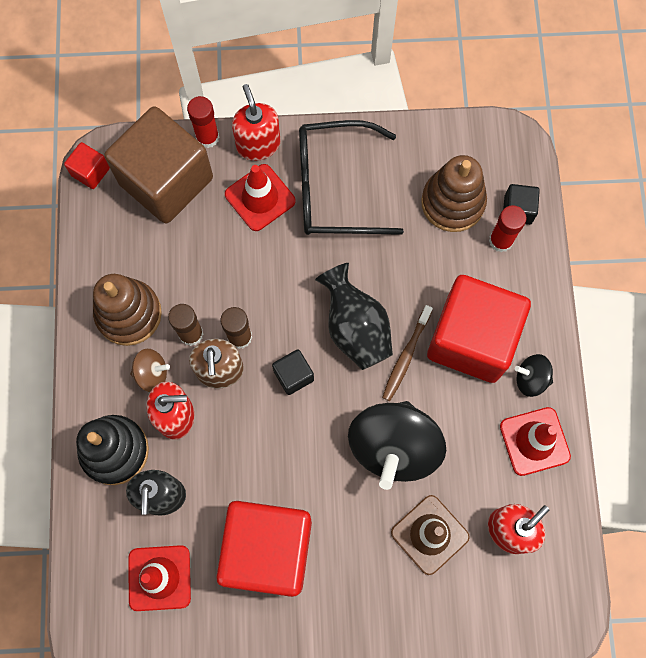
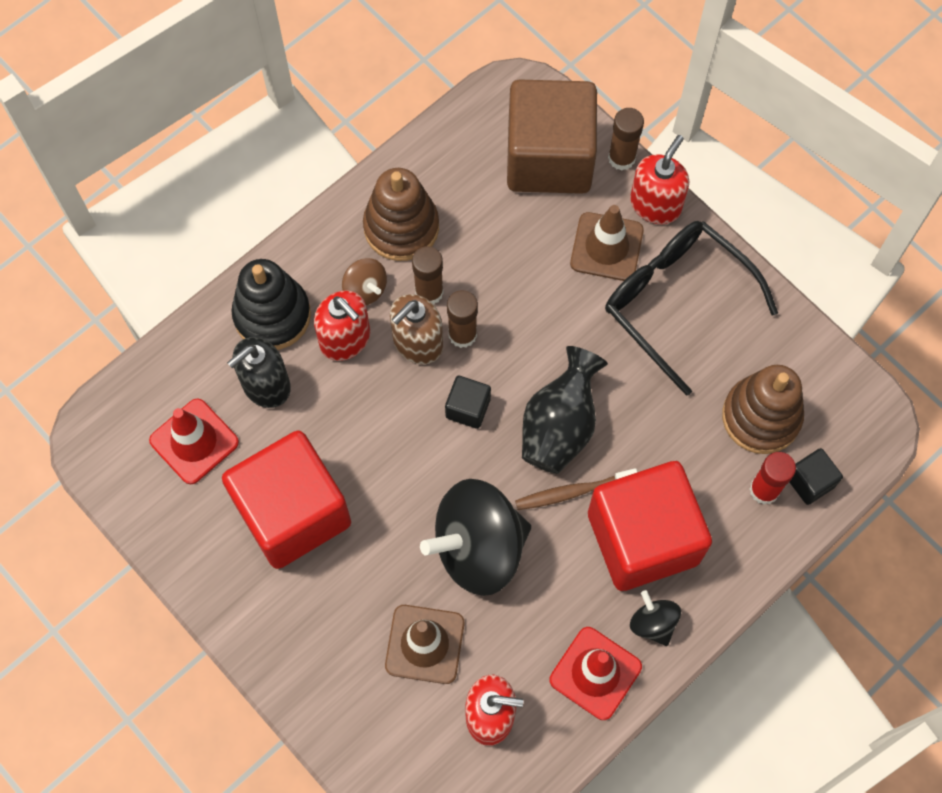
camera: 50 degrees right, 5 degrees down
(90, 172) = (500, 92): red cube -> none
(207, 137) = (621, 158): red glue stick -> brown glue stick
(260, 198) = (606, 247): red traffic cone -> brown traffic cone

